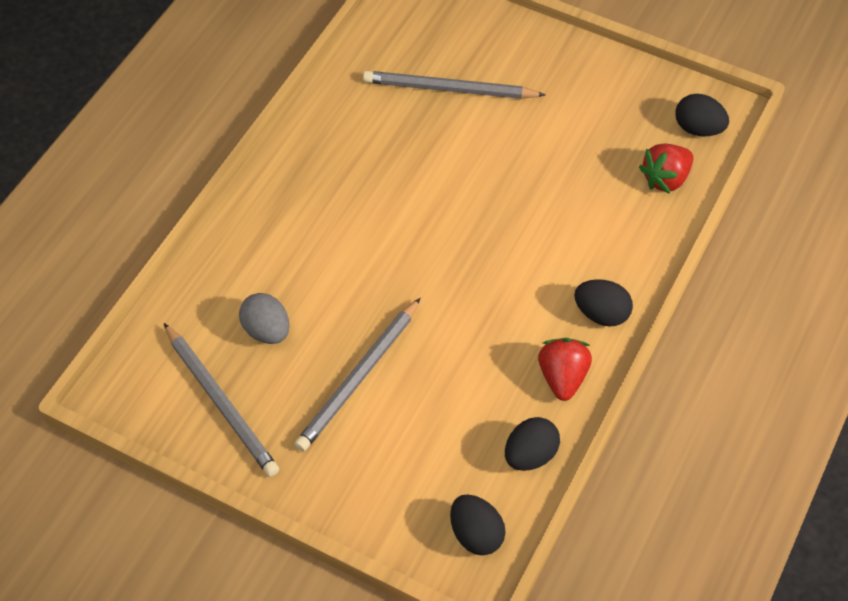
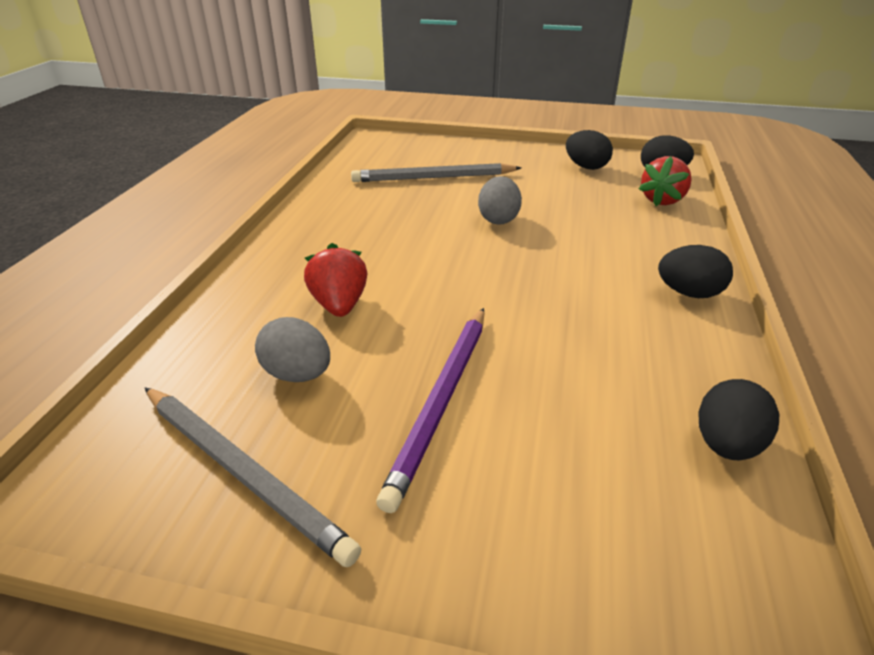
camera: 15 degrees left, 20 degrees down
(359, 378) = (441, 401): grey pencil -> purple pencil
(476, 535) = (737, 581): black egg -> black egg (586, 167)
(486, 176) = (498, 219): none -> grey egg
(562, 378) = (696, 354): red strawberry -> red strawberry (339, 305)

